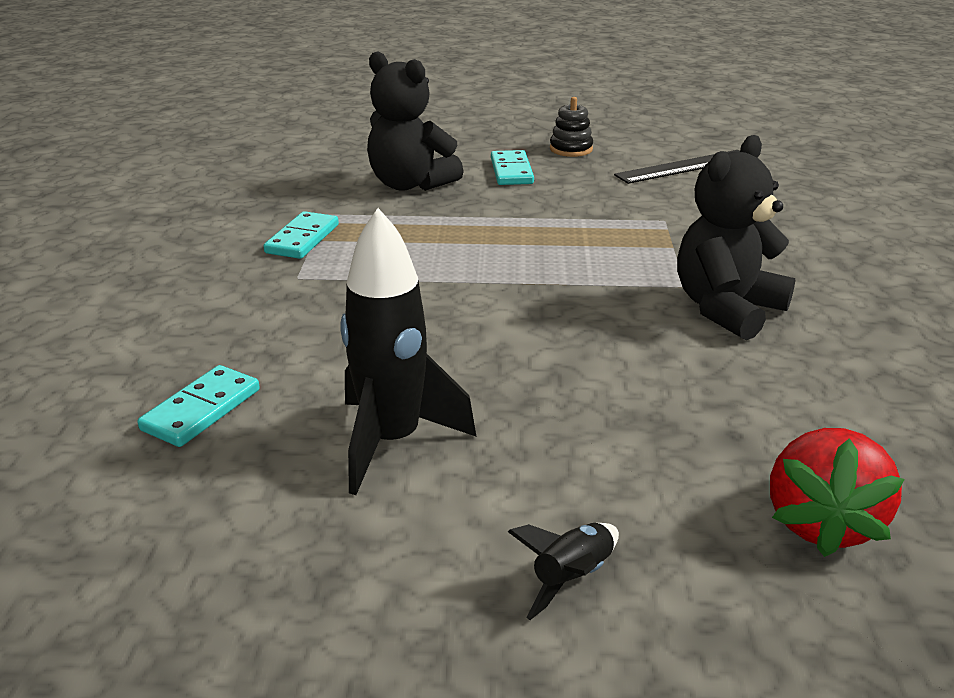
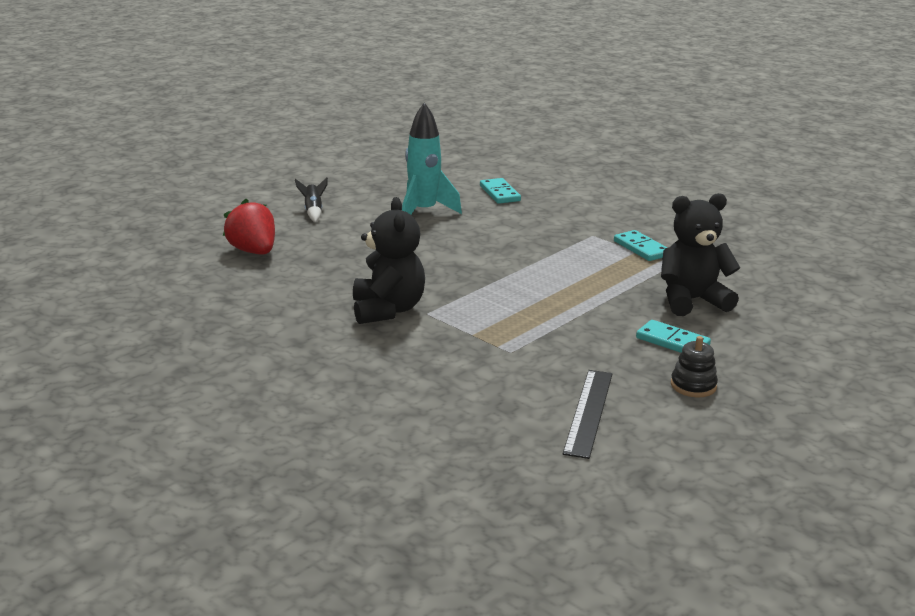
camera: 130 degrees right, 5 degrees down
(392, 441) = (423, 212): black rocket -> turquoise rocket

